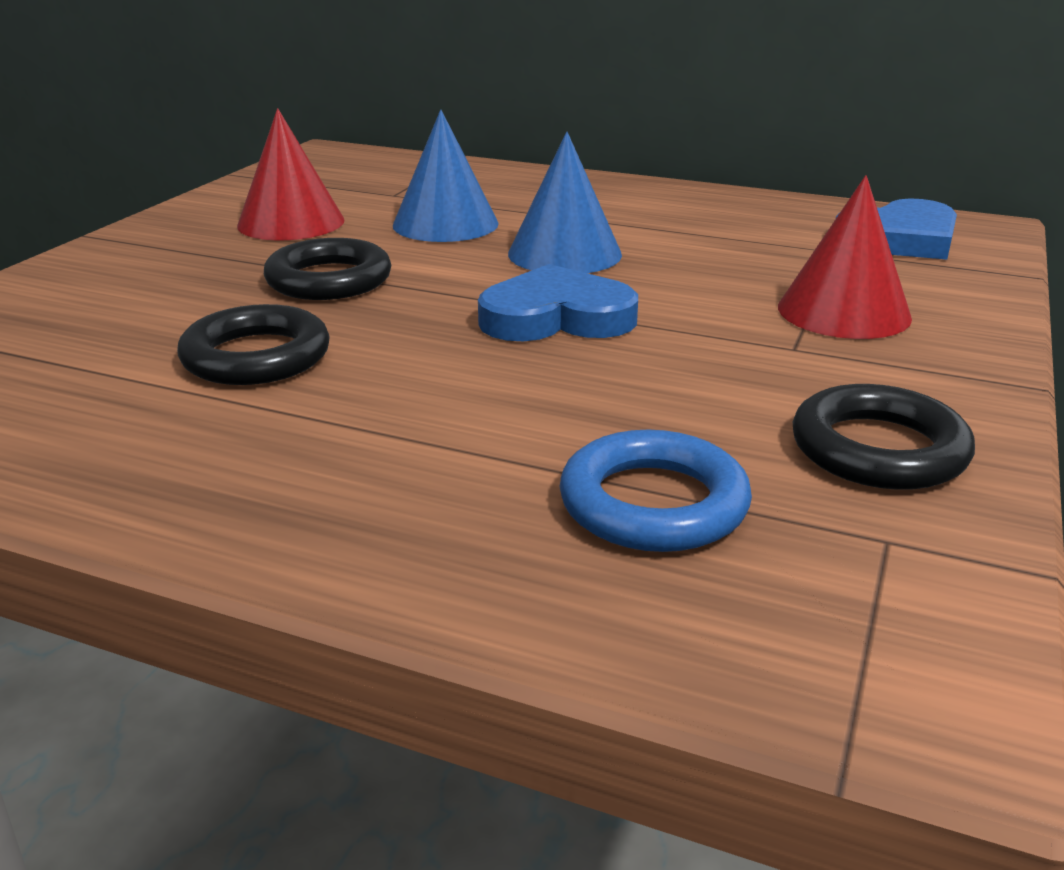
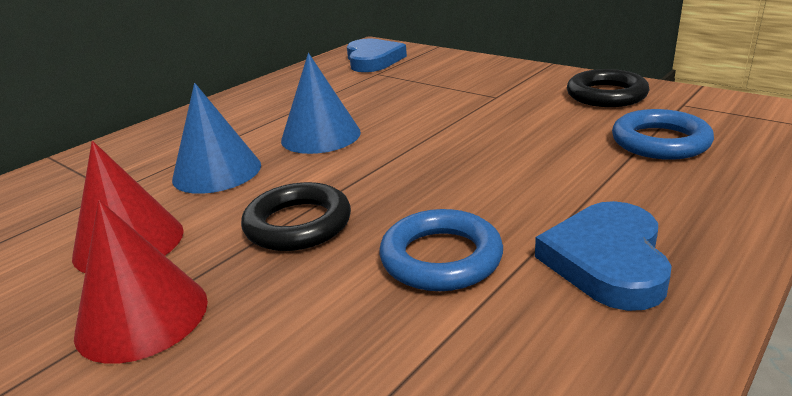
camera: 70 degrees left, 0 degrees up
(256, 357) = (441, 258): black ring -> blue ring
(556, 317) = (426, 146): blue heart -> blue heart (607, 261)
(843, 311) = (458, 82): red cone -> red cone (142, 316)

